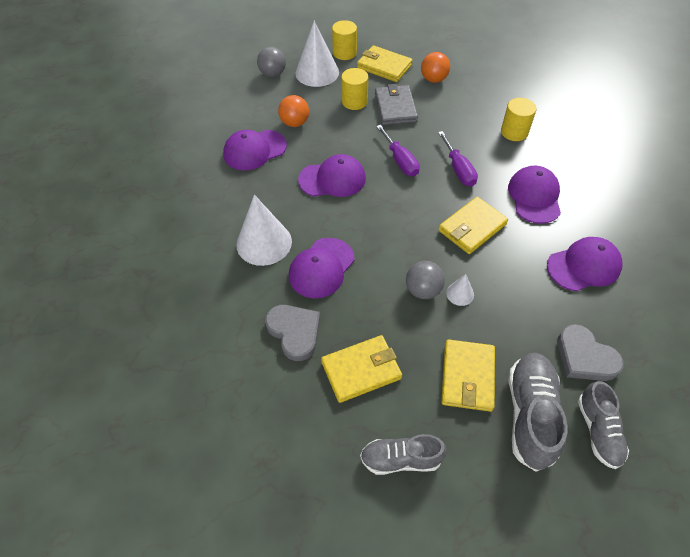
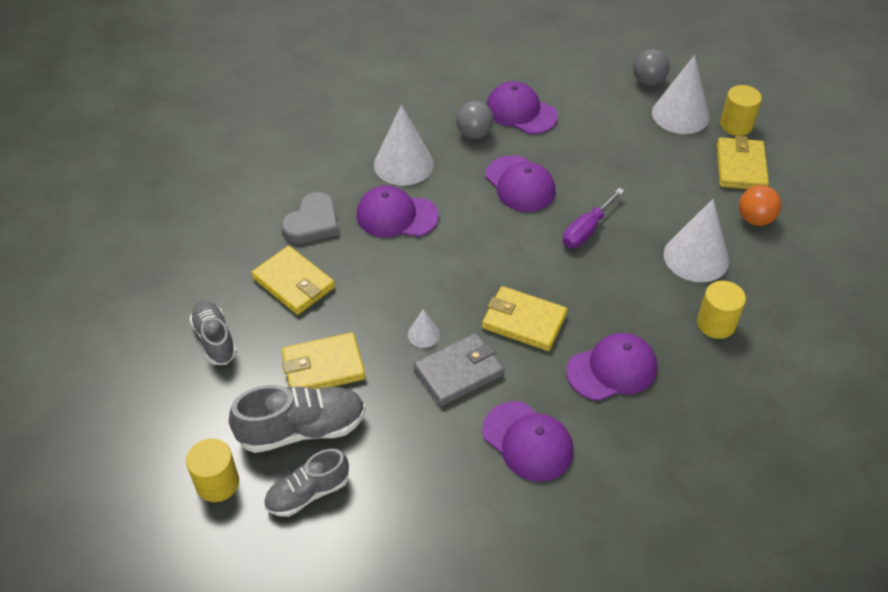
camera: 65 degrees right, 5 degrees down
(295, 123) = (583, 126): orange ball -> none
(354, 101) = (655, 161): yellow cylinder -> yellow cylinder (217, 483)
(395, 107) = (673, 199): grey wallet -> grey wallet (459, 372)
(423, 290) = (411, 302): grey ball -> grey ball (474, 134)
(453, 118) = (696, 257): none -> white cone
(458, 169) = (609, 286): purple screwdriver -> none
(585, 357) = (395, 465): grey heart -> none

